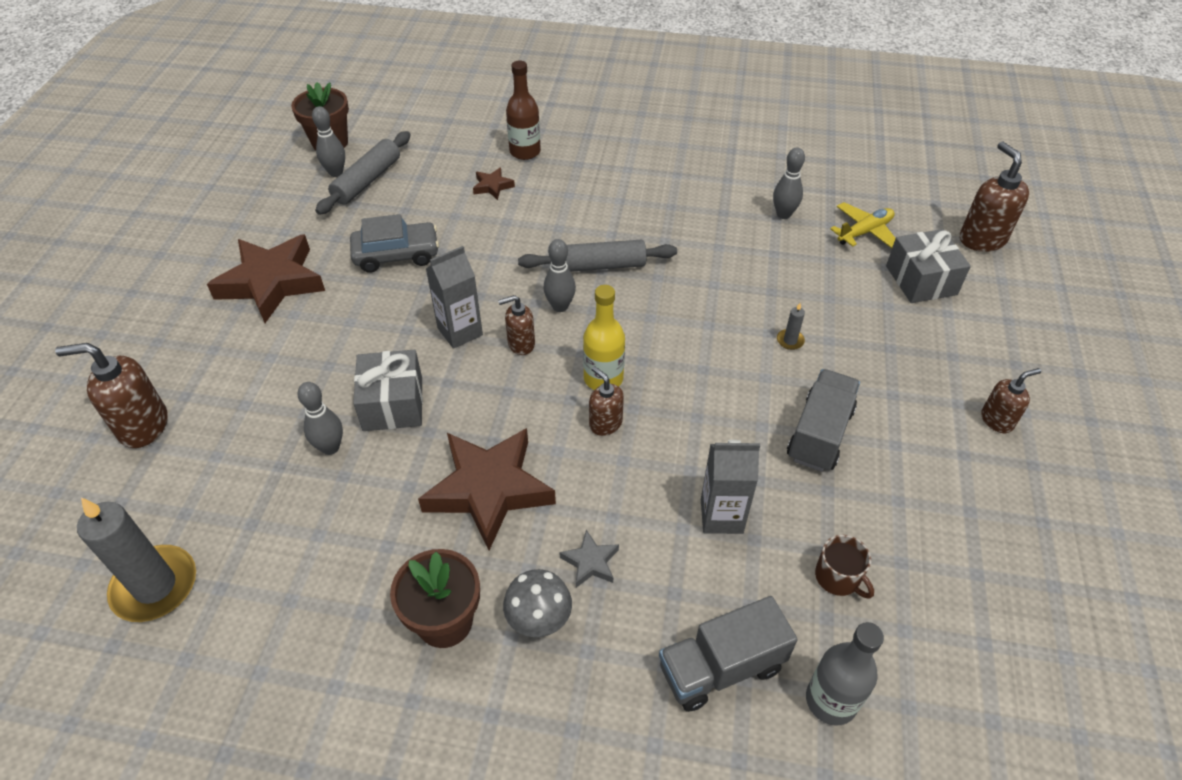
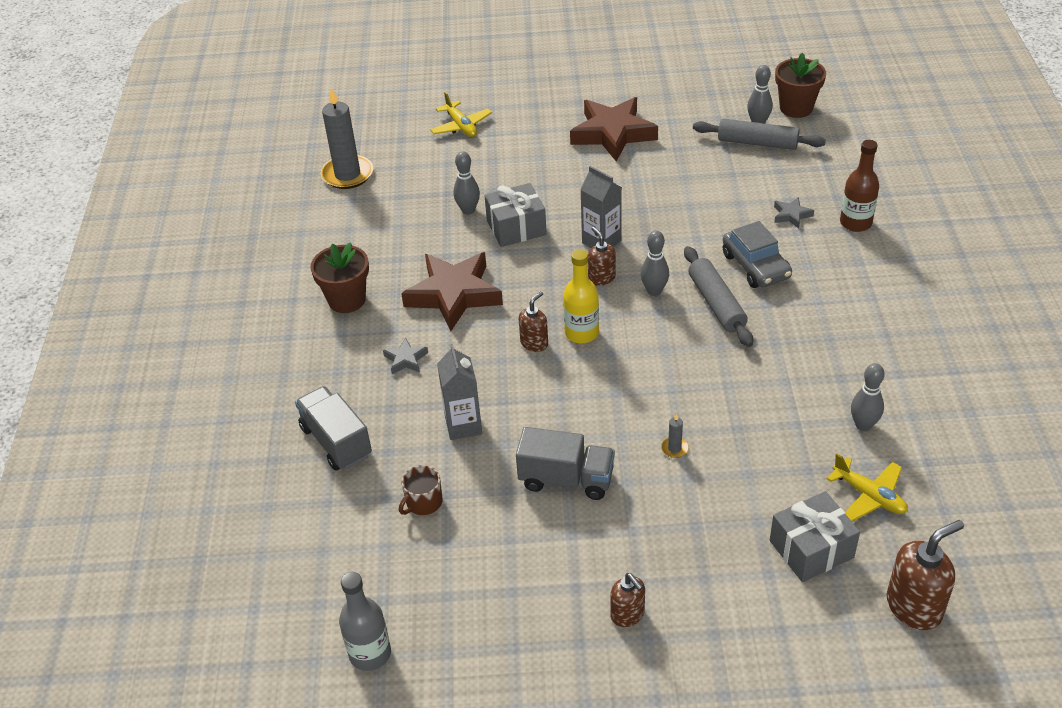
camera: 80 degrees right, 5 degrees down
(143, 426) = (461, 126): brown soap dispenser -> yellow plane
(396, 255) = (673, 185): grey car -> grey car (756, 266)
(492, 186) = (791, 215): brown star -> grey star
(539, 622) = (354, 344): grey mushroom -> none
(831, 700) = (321, 505): grey bottle -> grey bottle (370, 654)

